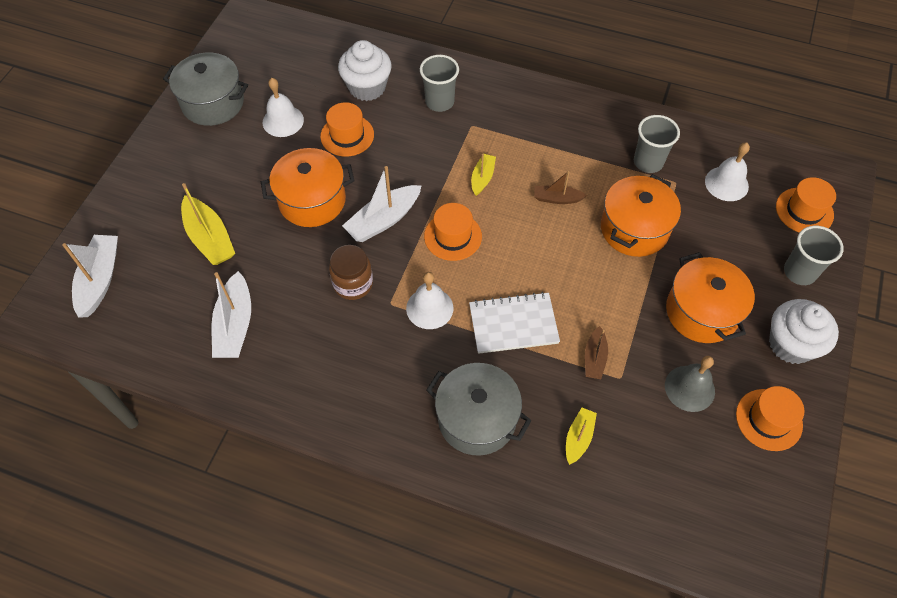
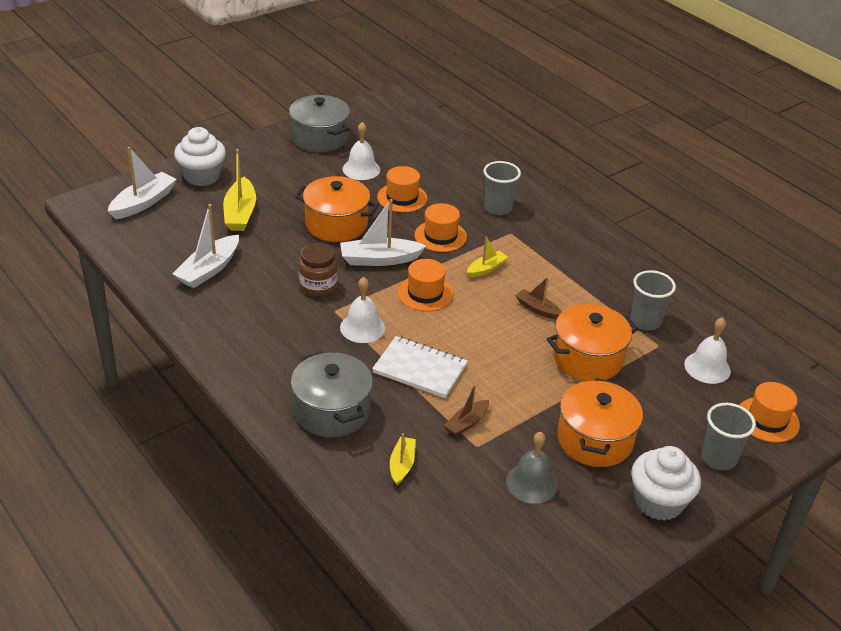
camera: 30 degrees right, 20 degrees down
(367, 87) = (447, 176): white cupcake -> white cupcake (202, 176)
(578, 438) = (402, 465): yellow boat -> yellow boat turned 45 degrees counterclockwise
(768, 419) = (584, 540): orange hat -> orange hat (440, 236)

